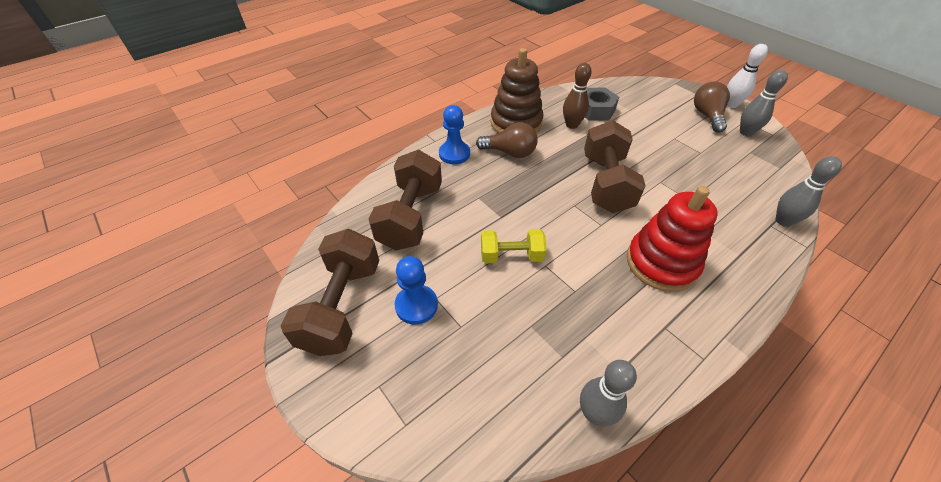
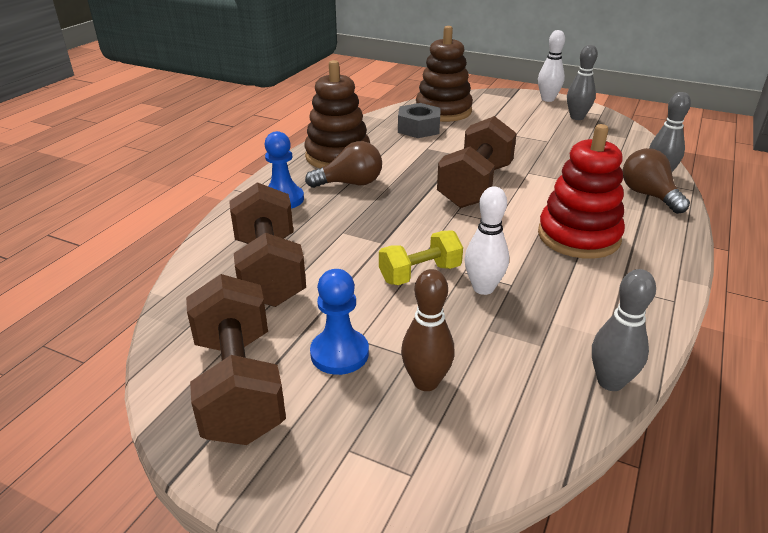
camera: 25 degrees left, 15 degrees down
(550, 286) = (483, 288): none -> white bowling pin
(571, 125) = (402, 145): brown bowling pin -> brown bowling pin (426, 382)
(606, 183) = (475, 186): brown dumbbell -> brown dumbbell turned 45 degrees clockwise
(627, 96) = (443, 111): none -> brown stacking toy
(707, 116) = (532, 112): brown light bulb -> brown light bulb (648, 195)

